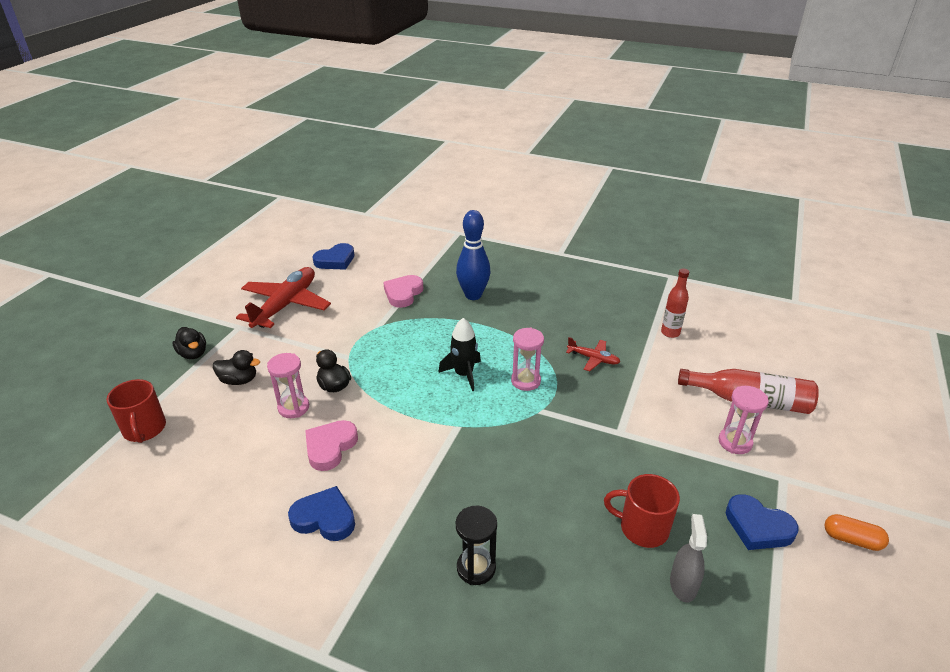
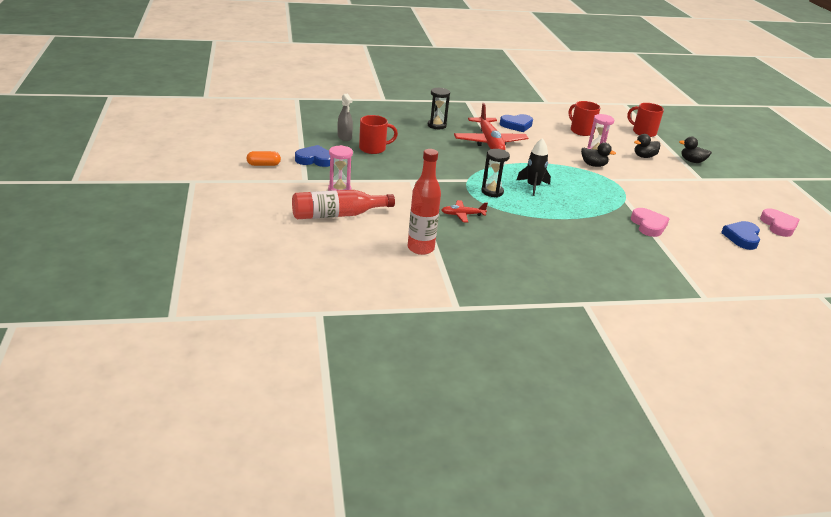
camera: 145 degrees right, 5 degrees down
(236, 465) = (581, 131): none -> red mug
(286, 305) = (703, 197): red plane -> red plane (489, 143)
(330, 447) = (552, 144): pink heart -> pink heart (778, 225)
(473, 295) = (599, 238): blue bowling pin -> none
(525, 381) = (492, 192): pink hourglass -> black hourglass
(670, 333) = (420, 248): red bottle -> red bottle, size x1.54

